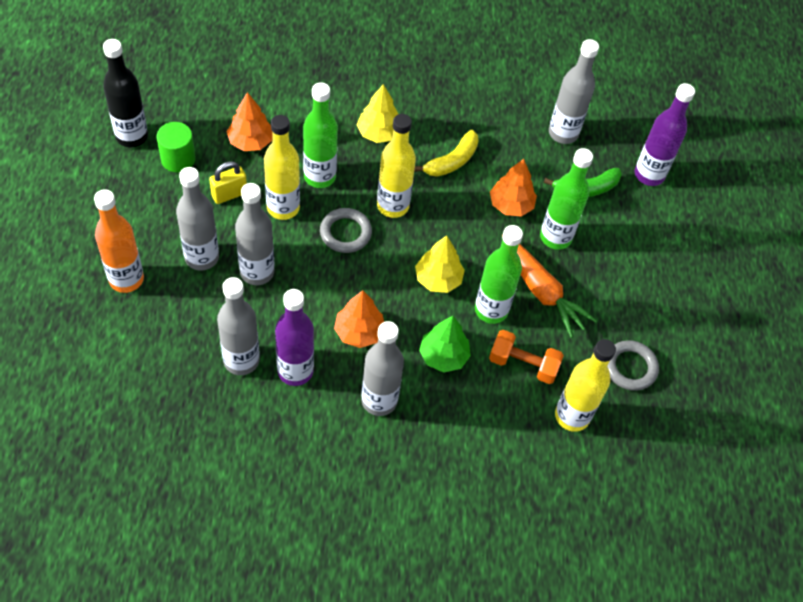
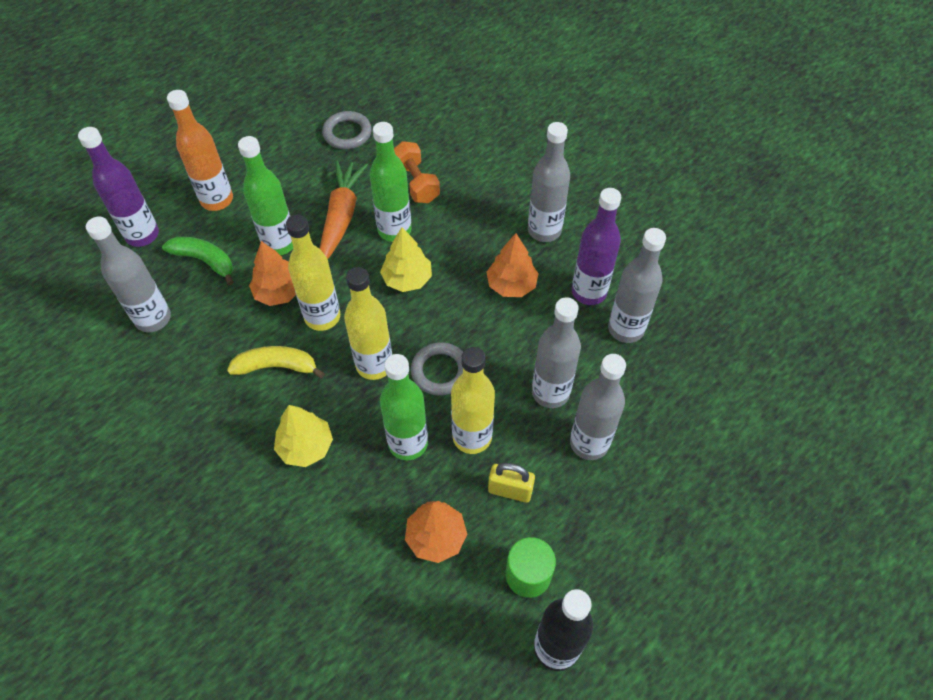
camera: 130 degrees left, 0 degrees up
(126, 279) = (676, 473): orange bottle -> orange bottle (217, 200)
(443, 356) = (466, 226): green tree -> none
(572, 416) = (422, 135): yellow bottle -> yellow bottle (322, 317)

